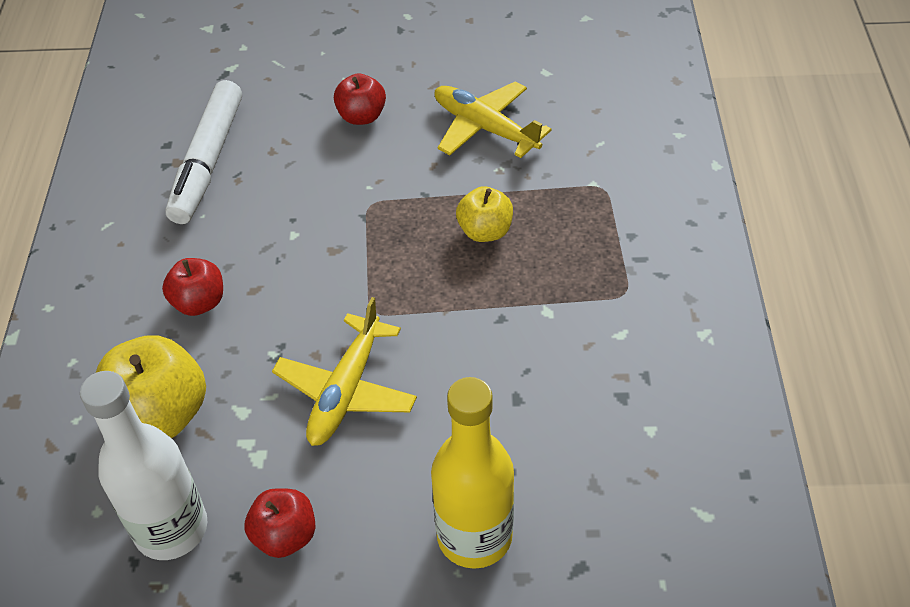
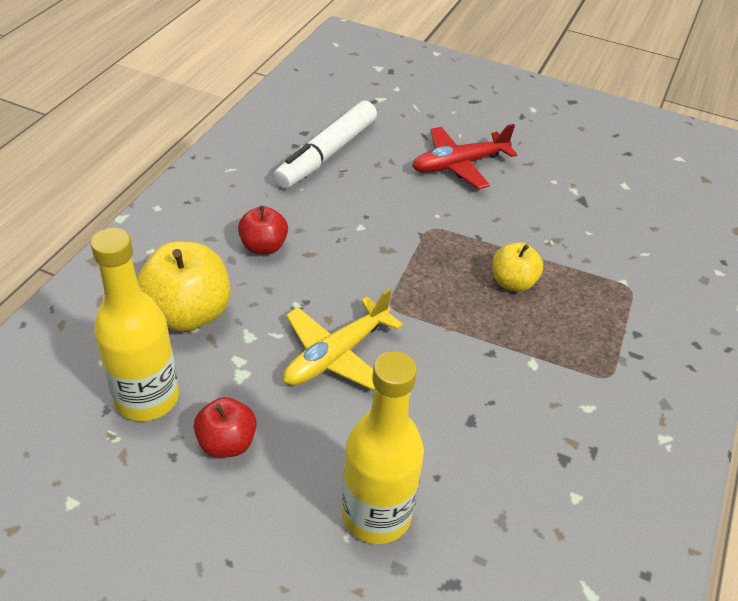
camera: 20 degrees right, 5 degrees down
(171, 528) = (147, 398): white bottle -> yellow bottle
(362, 116) = (459, 165): red apple -> red plane
(485, 128) = (553, 207): yellow plane -> none

